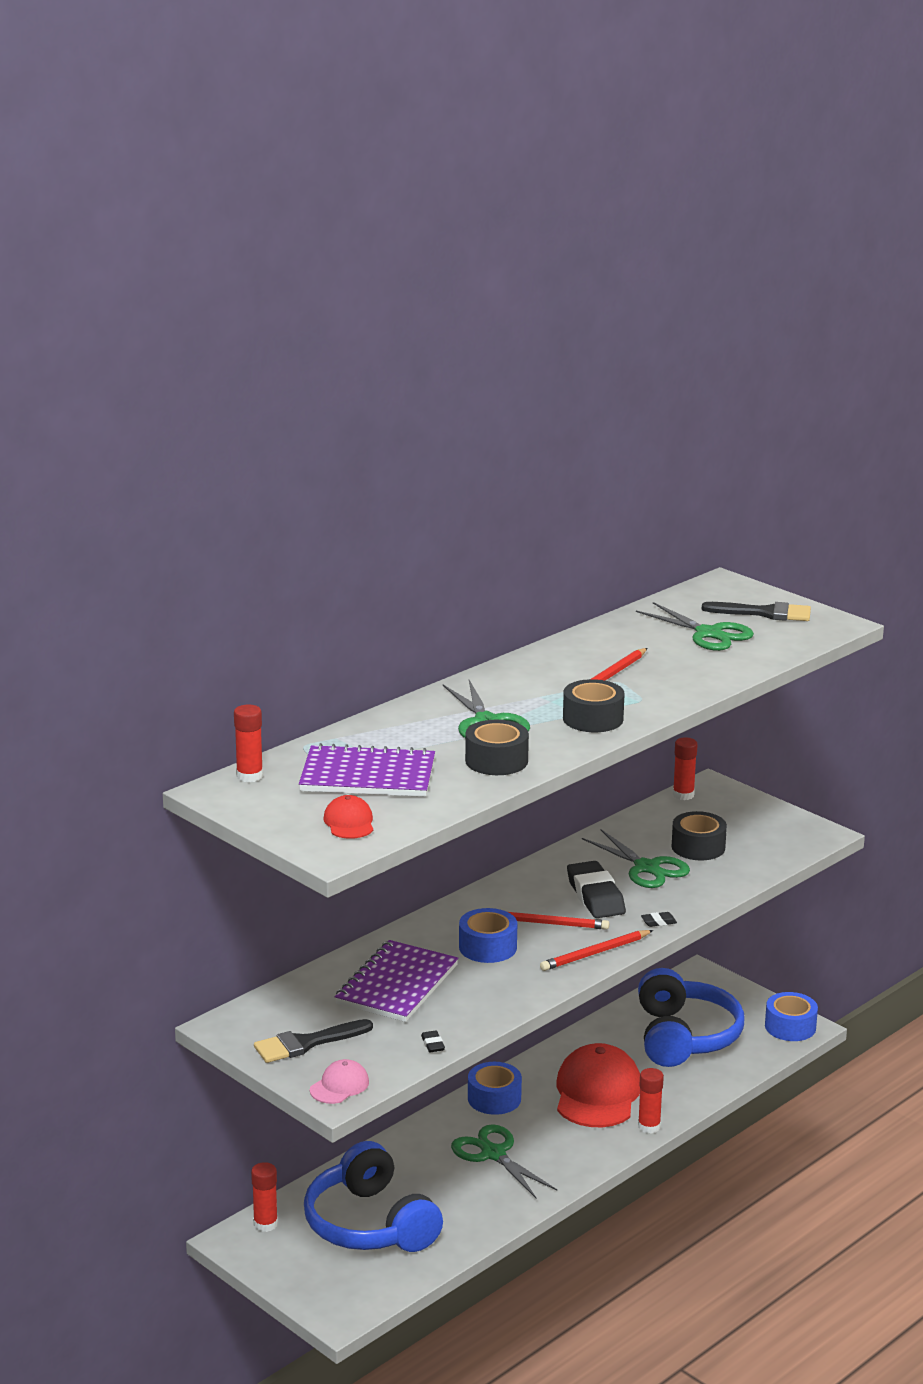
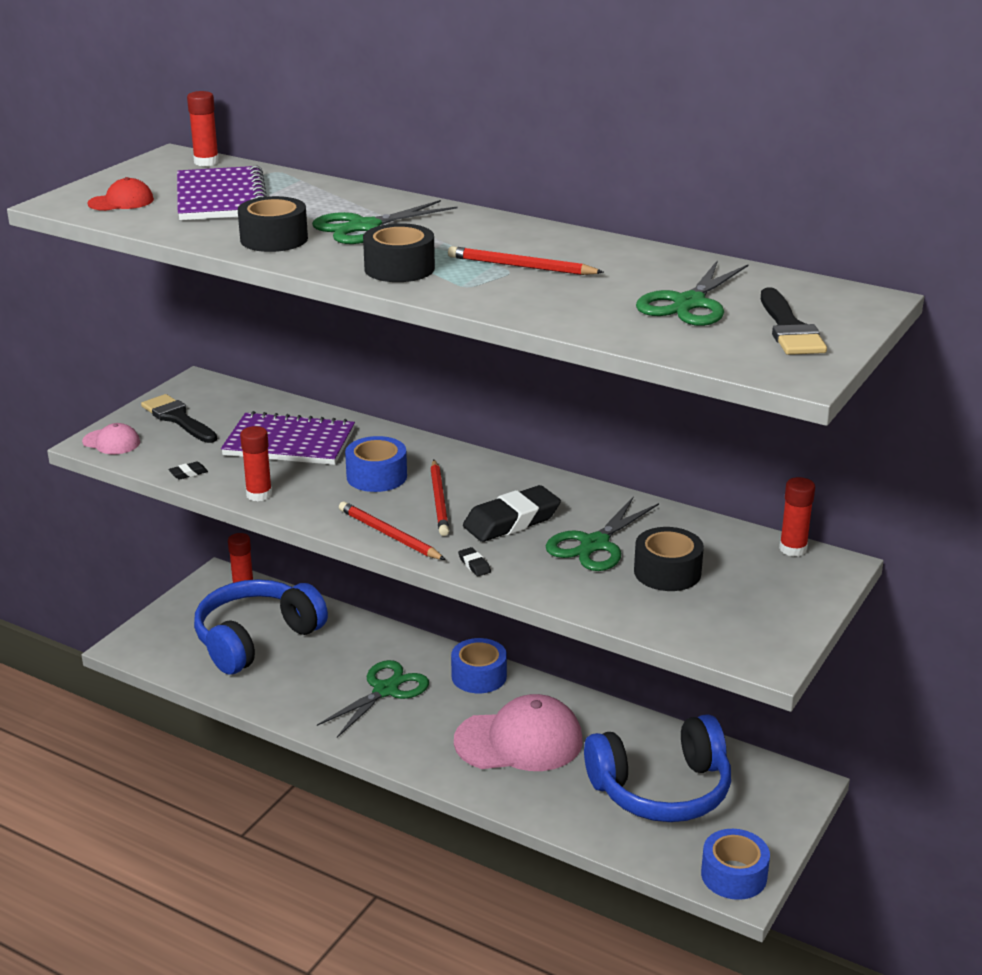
camera: 75 degrees right, 5 degrees up
(597, 1093) = (519, 741): red cap -> pink cap
(649, 1126) = (473, 786): red glue stick -> red glue stick (259, 494)

